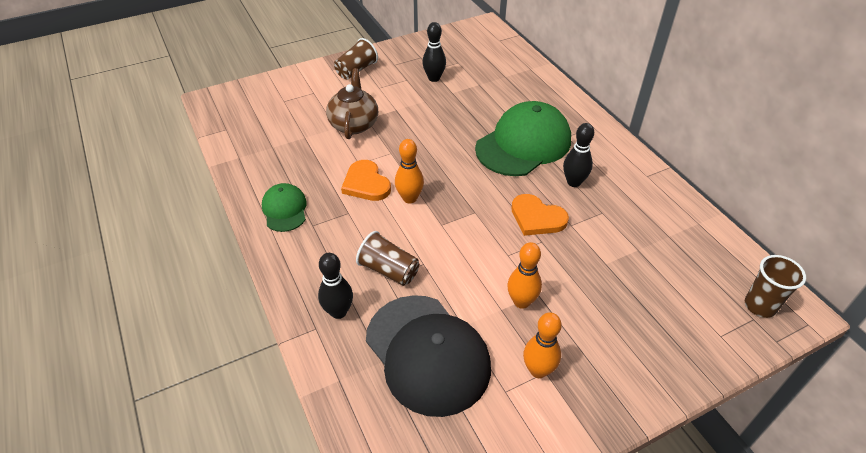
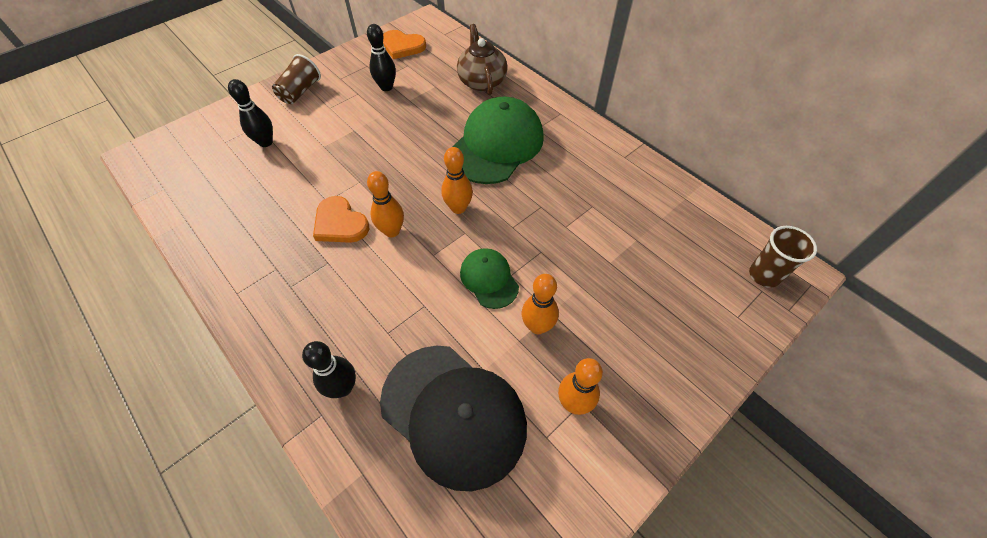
camera: 15 degrees left, 10 degrees up
(285, 209) = (254, 274): green cap -> green cap (489, 279)
(354, 124) = (311, 155): brown teapot -> brown teapot (482, 81)
(389, 270) = (388, 322): brown cup -> none
(474, 190) = (458, 208): none -> orange bowling pin
(537, 218) = (529, 226): orange heart -> orange heart (402, 46)
(574, 182) = (556, 178): black bowling pin -> black bowling pin (266, 142)

